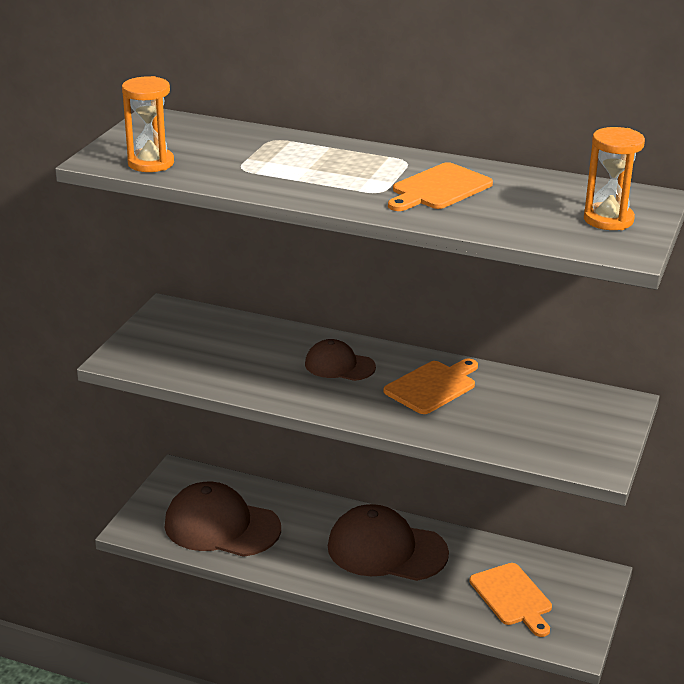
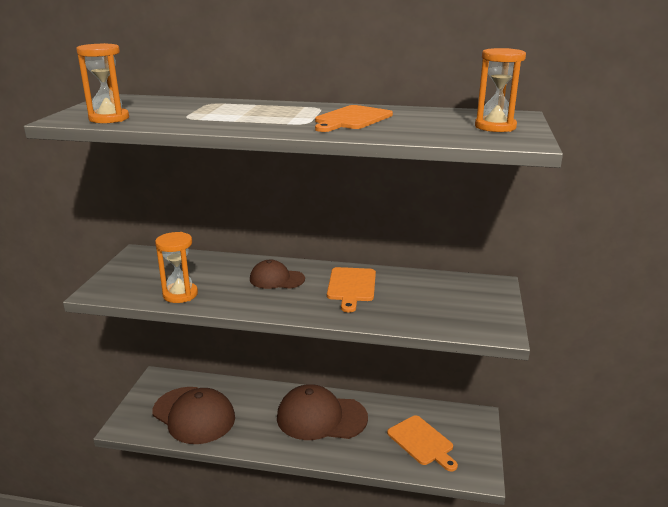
camera: 10 degrees left, 5 degrees down
(217, 374) = (180, 294): none -> orange hourglass
(221, 526) = (194, 415): brown cap -> brown cap turned 150 degrees counterclockwise
(432, 386) = (351, 286): orange cutting board -> orange cutting board turned 150 degrees clockwise

